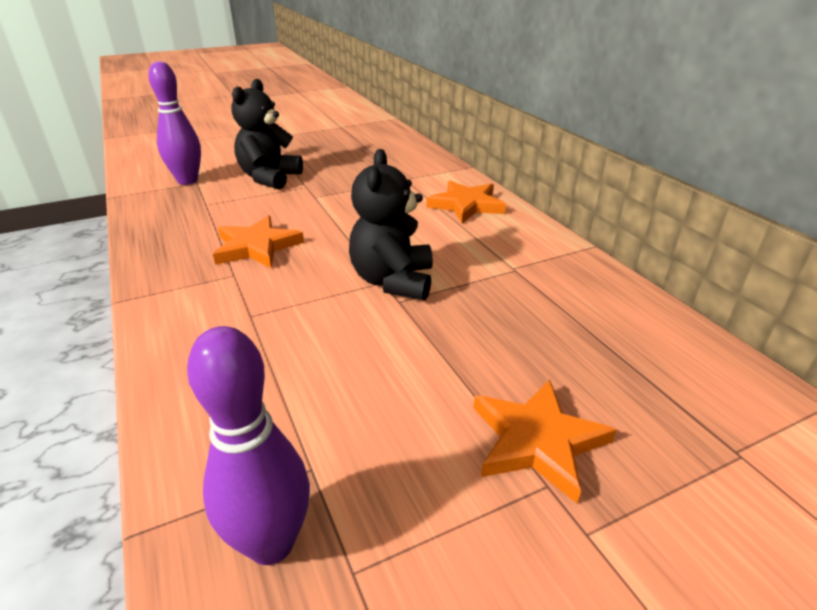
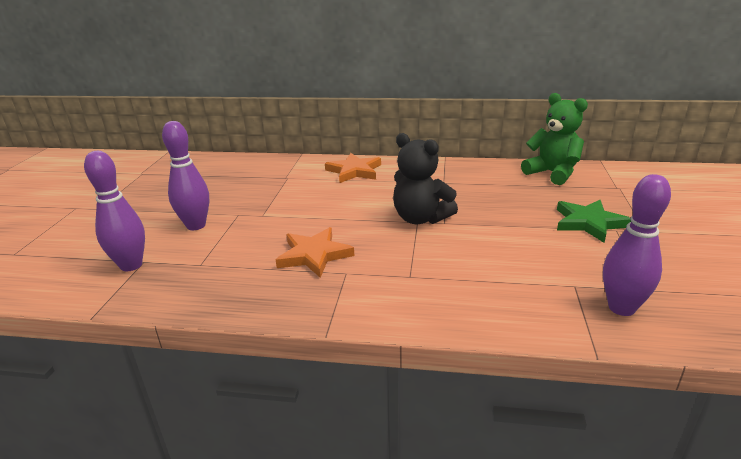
camera: 55 degrees left, 5 degrees down
(269, 178) = (196, 225): black teddy bear -> purple bowling pin
(537, 441) = (589, 223): orange star -> green star
(680, 355) = (552, 173): none -> green teddy bear

